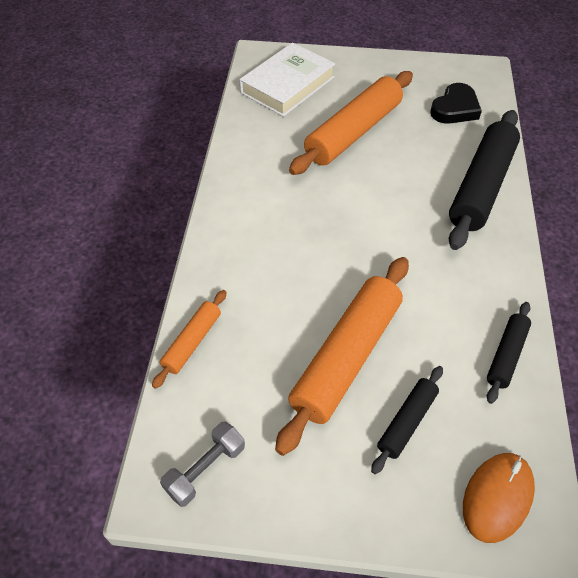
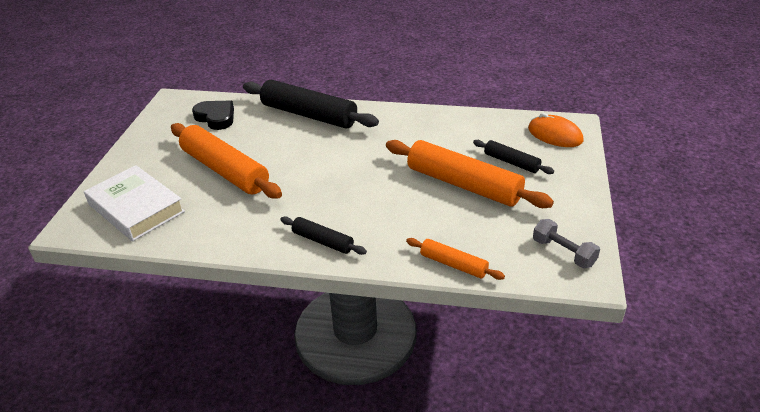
camera: 85 degrees left, 15 degrees down
(506, 355) = (458, 121): black rolling pin -> black rolling pin (323, 241)

